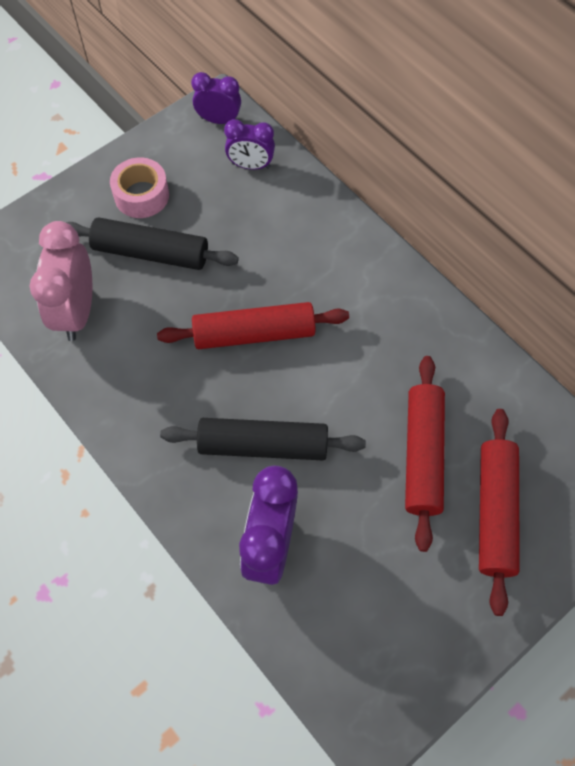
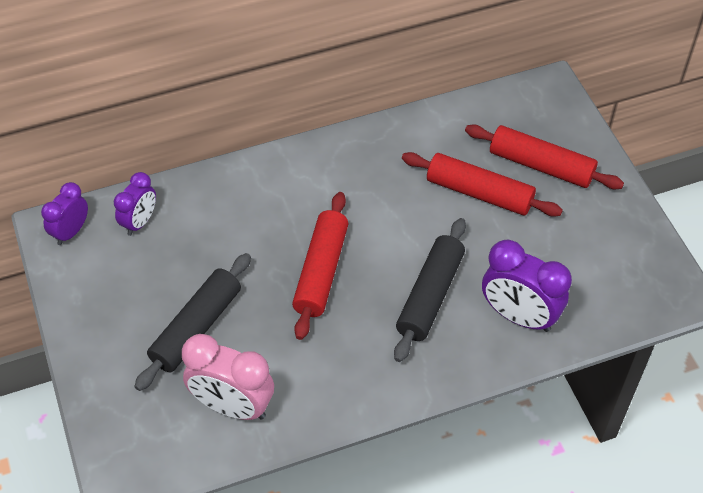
camera: 70 degrees left, 10 degrees down
(141, 195) = (125, 319): pink tape -> none

